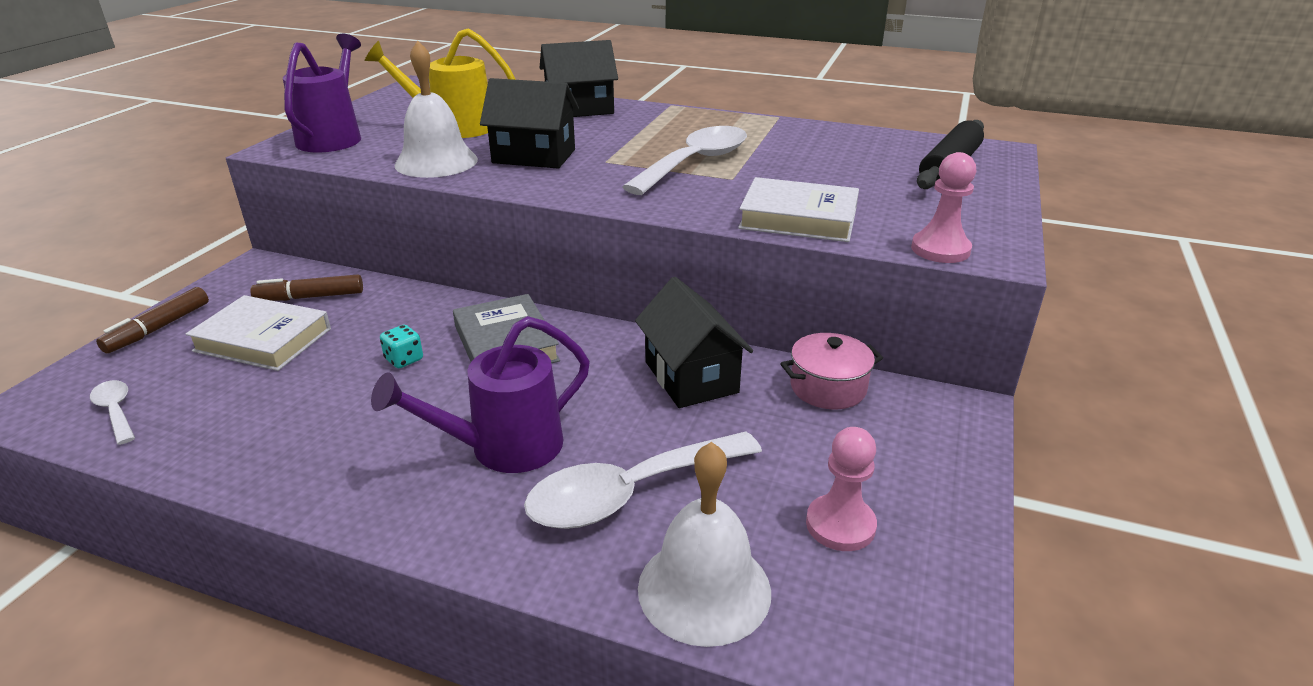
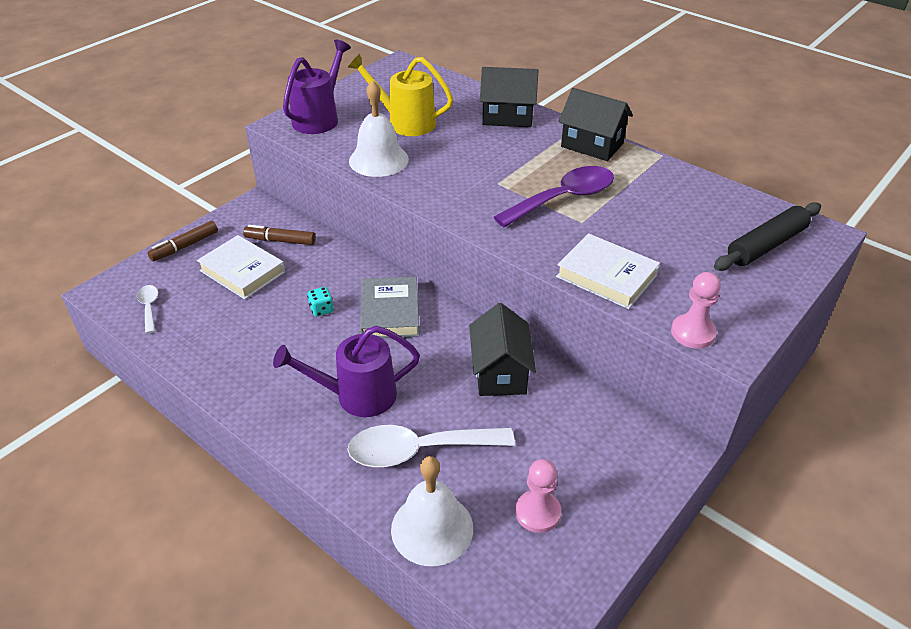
camera: 20 degrees right, 10 degrees up
(534, 156) = (448, 167): black house -> black house (592, 145)
(695, 163) = (564, 198): white spoon -> purple spoon
(828, 388) = (590, 407): pink pot -> none

